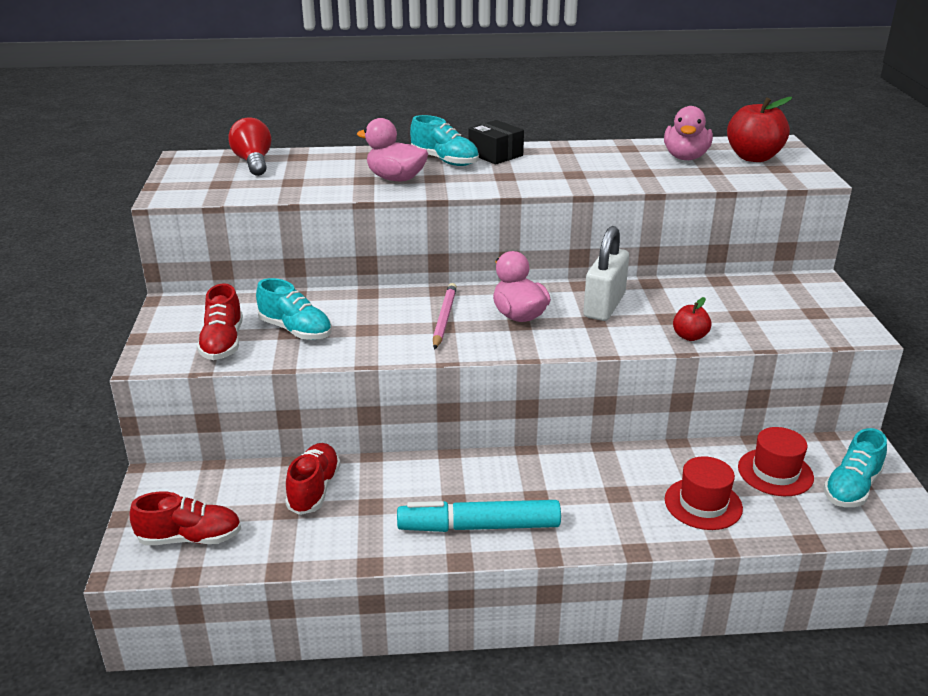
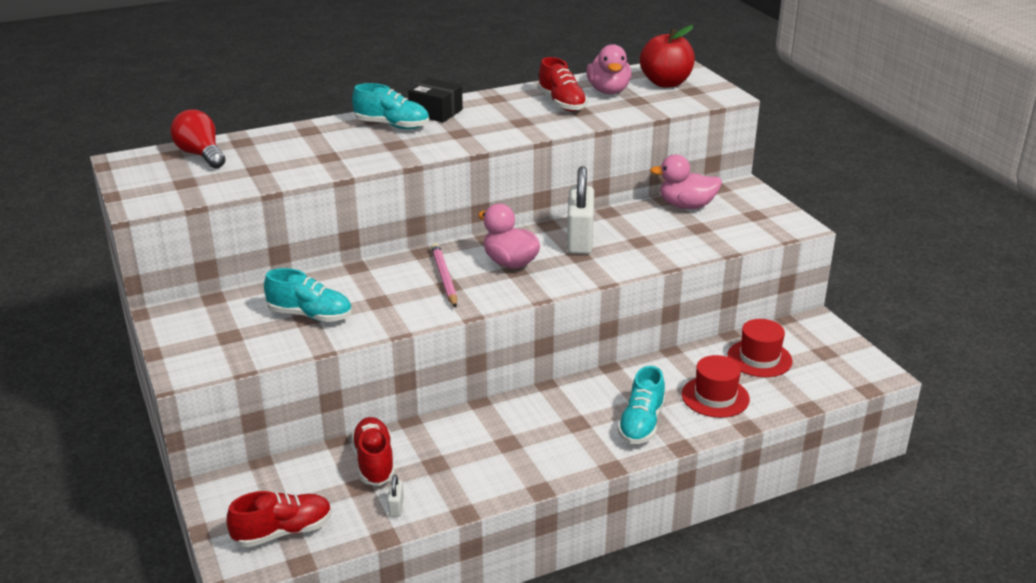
camera: 20 degrees left, 0 degrees up
(223, 343) = (246, 341): red shoe -> red shoe (561, 103)
(308, 541) = (396, 507): none -> white padlock
(396, 179) = (358, 151): pink duck -> pink duck (686, 206)
(479, 527) = (541, 459): turquoise marker -> none
(689, 336) = (666, 254): red apple -> none
(851, 488) = (822, 358): turquoise shoe -> turquoise shoe (641, 424)

